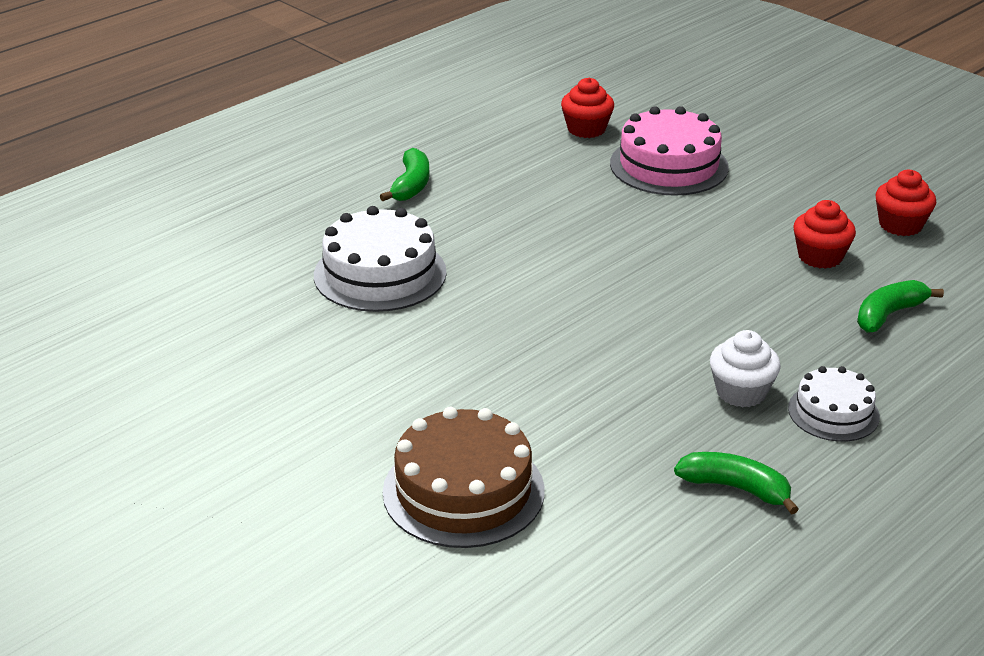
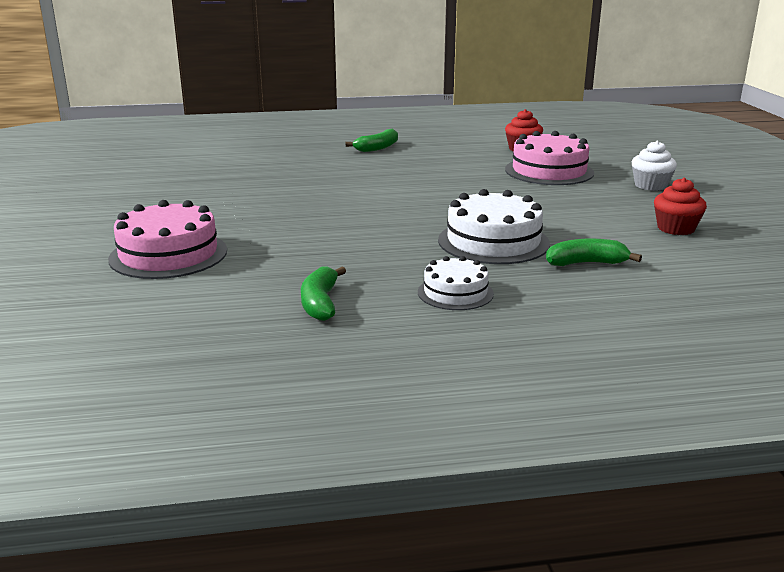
camera: 35 degrees right, 10 degrees down
(380, 273) = (296, 172): white cake -> white cake (493, 241)
(463, 491) = (168, 254): brown cake -> pink cake
(735, 488) = (320, 303): green banana -> green banana turned 150 degrees counterclockwise
(741, 392) = (409, 266): white cupcake -> white cupcake (650, 185)
(820, 257) = (583, 227): red cupcake -> none

